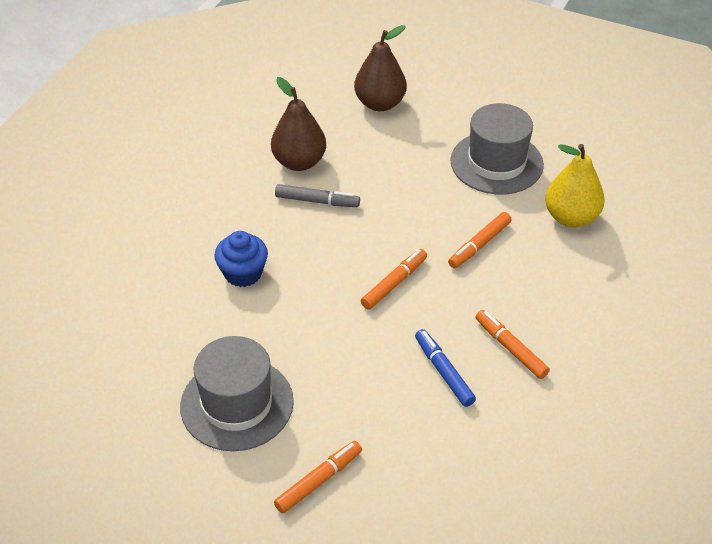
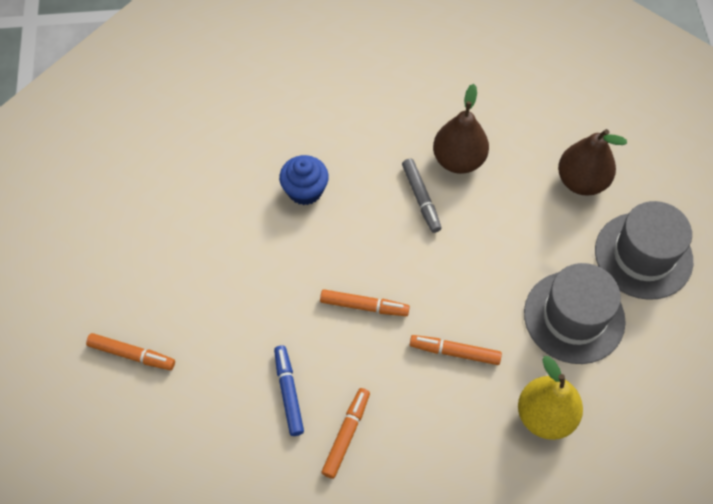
camera: 60 degrees right, 15 degrees up
(237, 404) = (173, 260): grey hat -> grey hat (643, 255)
(444, 372) = (288, 393): blue marker -> blue marker turned 45 degrees counterclockwise

